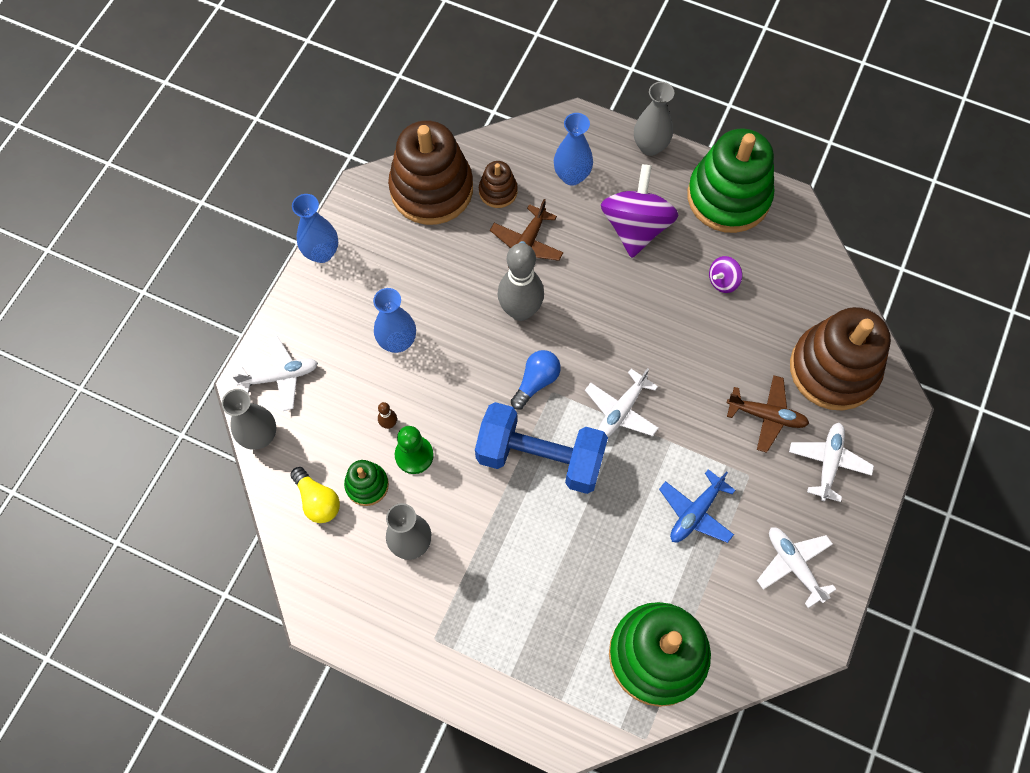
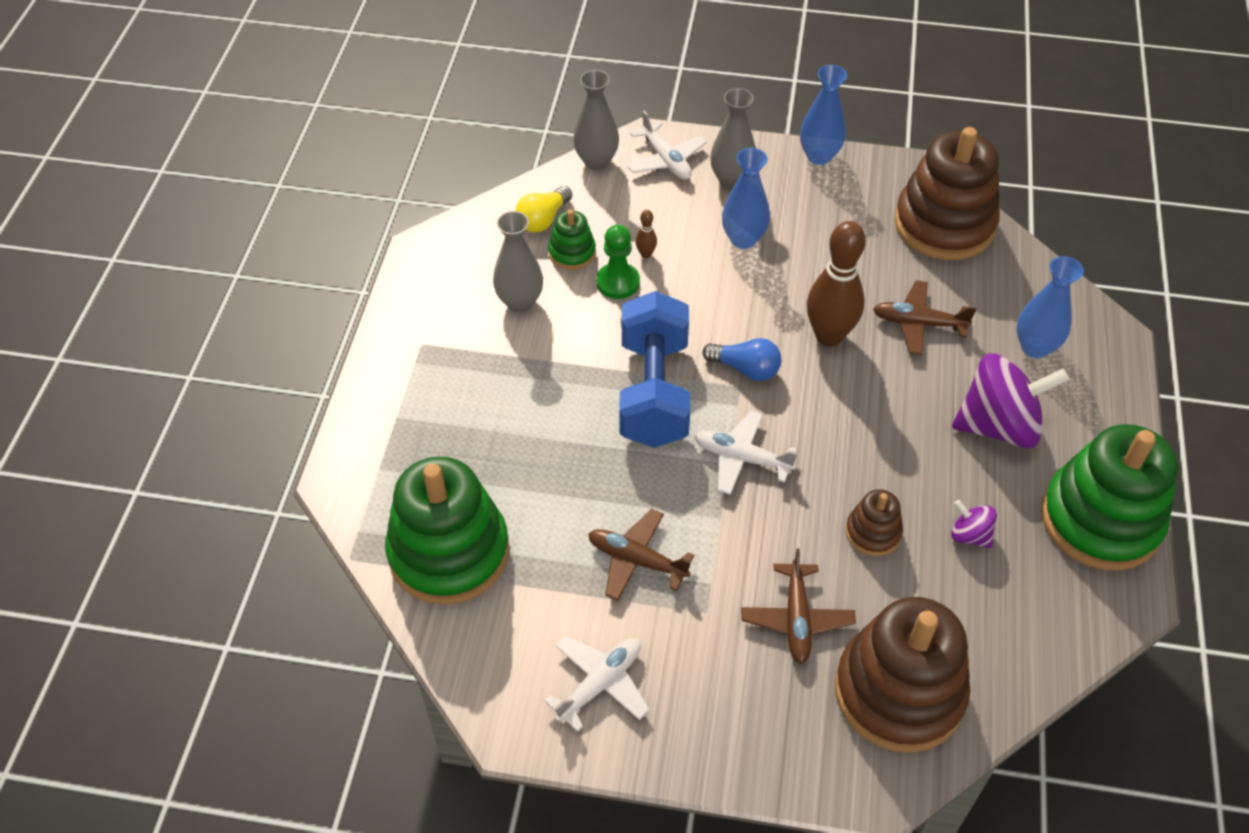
camera: 75 degrees right, 15 degrees down
(498, 191) = (974, 282): brown stacking toy -> brown stacking toy (873, 532)
(520, 311) = (829, 336): grey bowling pin -> brown bowling pin
(650, 146) = (1126, 419): grey vase -> grey vase (731, 179)
(695, 512) = (637, 560): blue plane -> brown plane
(828, 463) = (757, 705): white plane -> none

